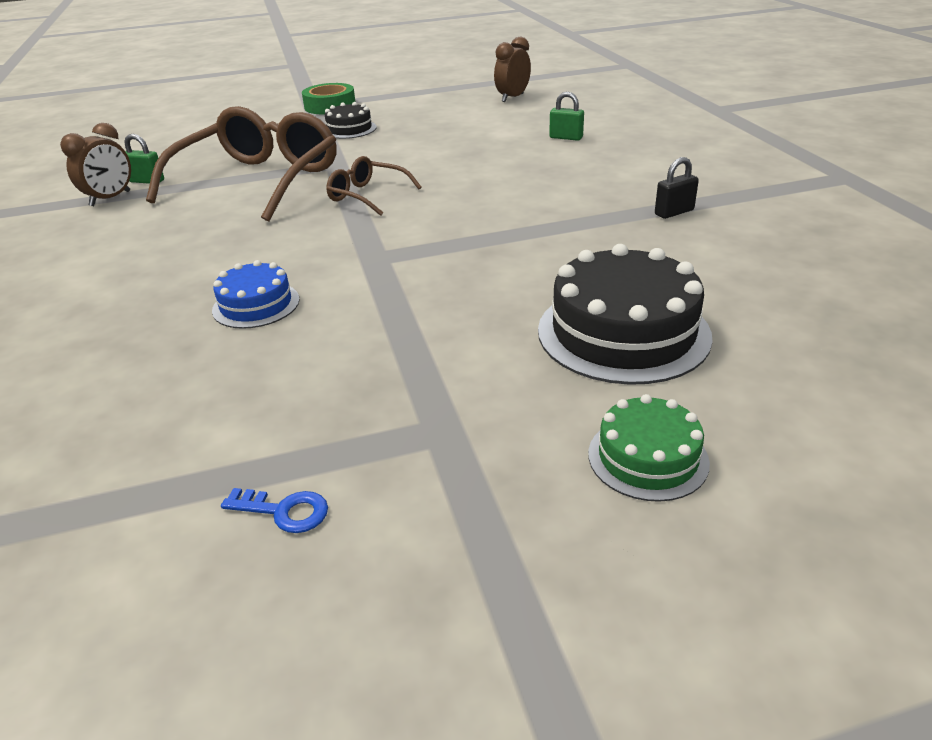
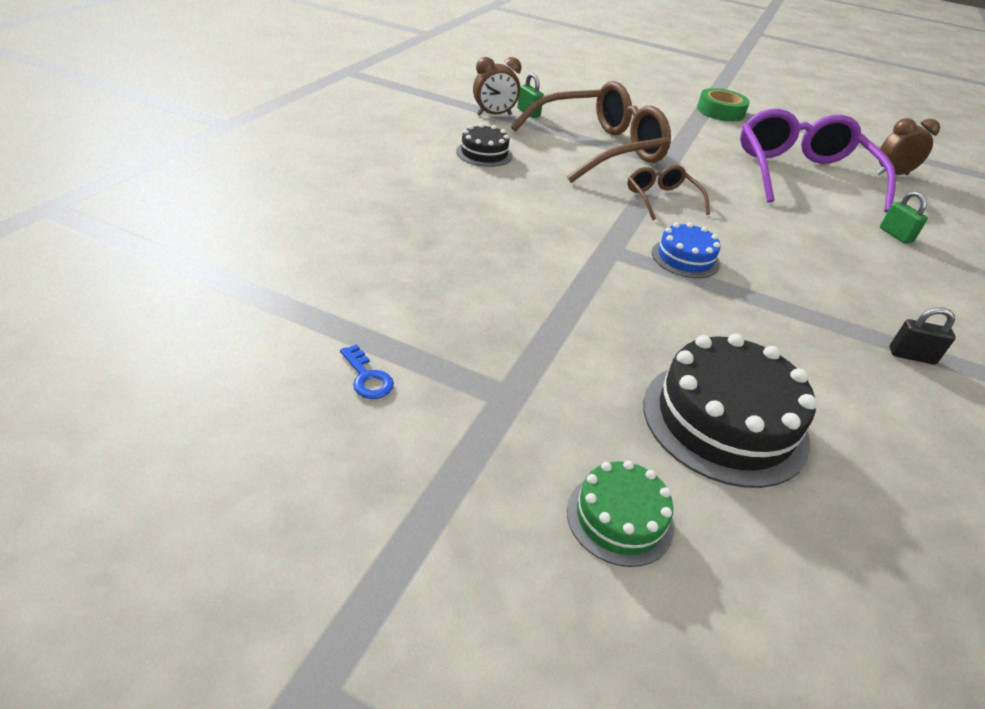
camera: 35 degrees right, 5 degrees up
(256, 305) = (497, 238): blue cake -> blue cake (685, 258)
(349, 129) = (712, 138): black cake -> black cake (484, 153)
(451, 126) = (801, 174): none -> purple glasses

